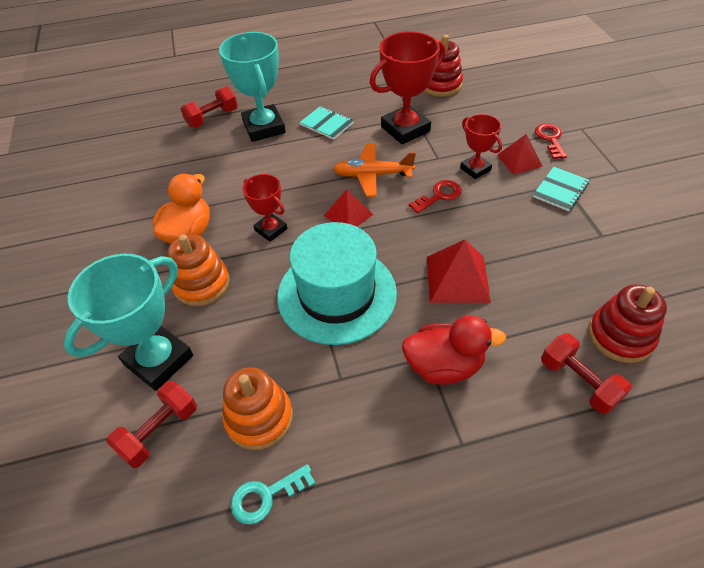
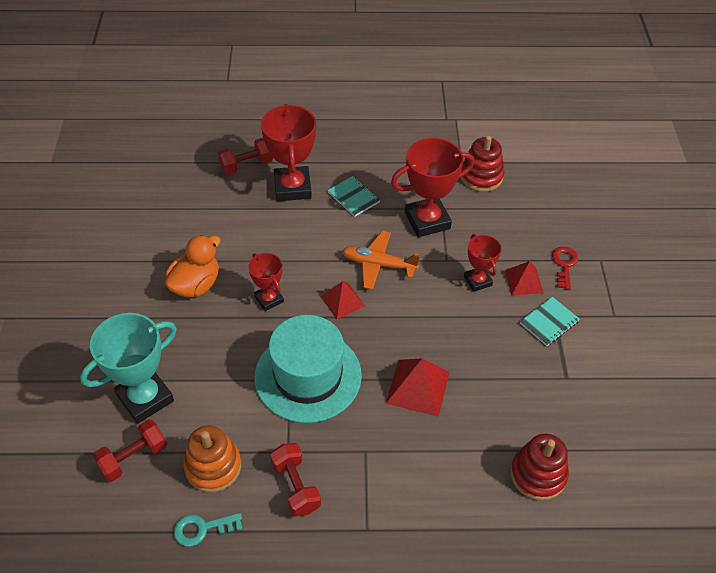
camera: 10 degrees right, 0 degrees up
(201, 284) = (195, 337): orange stacking toy -> none
(264, 128) = (292, 187): turquoise trophy -> red trophy
(439, 196) = (432, 301): red key -> none
(444, 366) = (376, 462): red duck -> none
(578, 382) = (483, 504): red dumbbell -> red dumbbell (296, 486)

